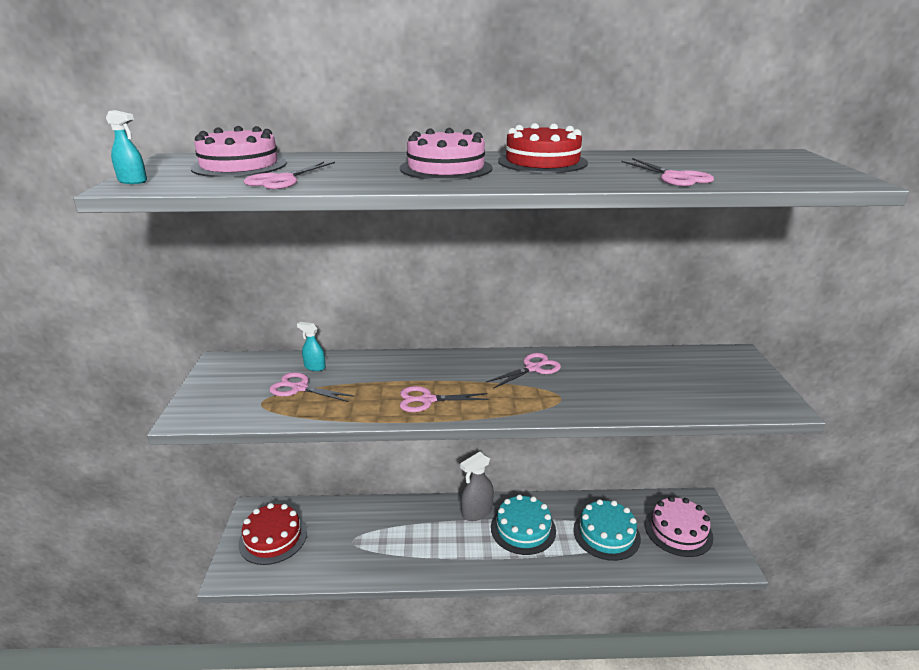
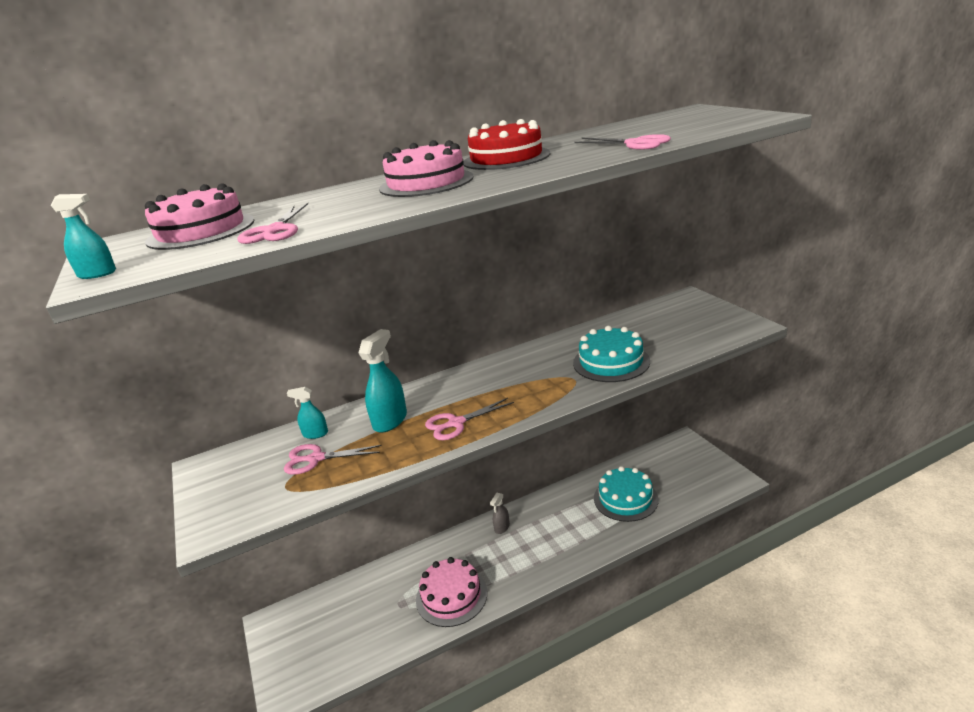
camera: 20 degrees left, 0 degrees up
(273, 538) = (310, 639): red cake -> none
(378, 377) = (390, 420): none -> turquoise spray bottle
(476, 512) = (502, 527): grey spray bottle -> grey spray bottle, size x0.58
(523, 529) = (552, 524): turquoise cake -> turquoise cake (611, 362)
(533, 368) = (530, 363): pink scissors -> none
(678, 530) = (680, 472): pink cake -> pink cake (451, 596)

